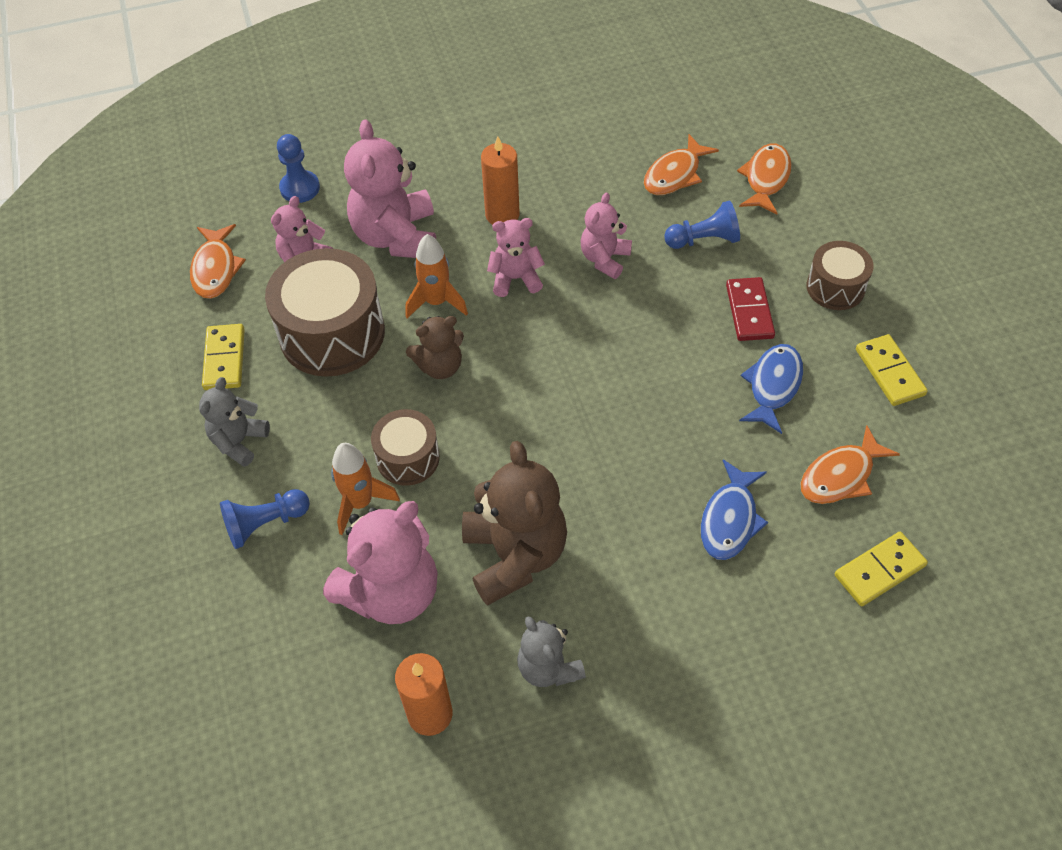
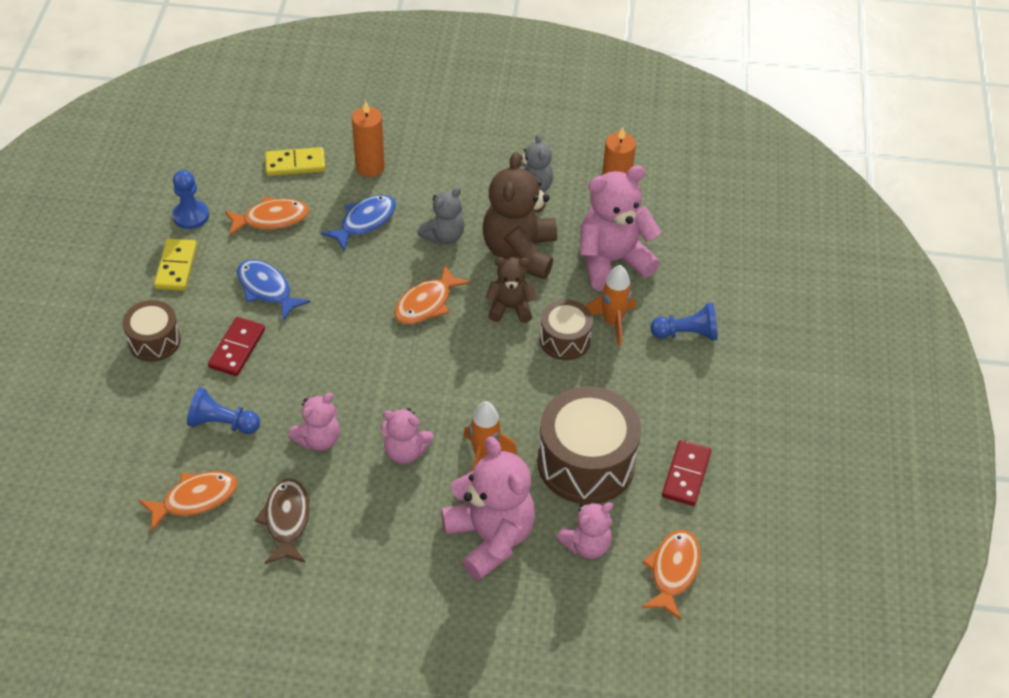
camera: 160 degrees left, 5 degrees down
(225, 359) = (686, 475): yellow domino -> red domino
(239, 441) = (691, 400): grey teddy bear -> grey teddy bear (444, 236)
(300, 188) = (562, 636): blue pawn -> blue pawn (191, 216)
(396, 236) = (490, 538): pink teddy bear -> pink teddy bear turned 45 degrees counterclockwise
(440, 366) = (508, 399): brown teddy bear -> brown teddy bear (510, 308)
(502, 215) = (380, 521): orange candle -> orange candle (370, 167)
(584, 187) = (286, 520): none -> brown fish
(766, 179) = (119, 460): orange fish -> orange fish (426, 303)
(773, 386) = (266, 289): blue fish -> blue fish turned 90 degrees clockwise

